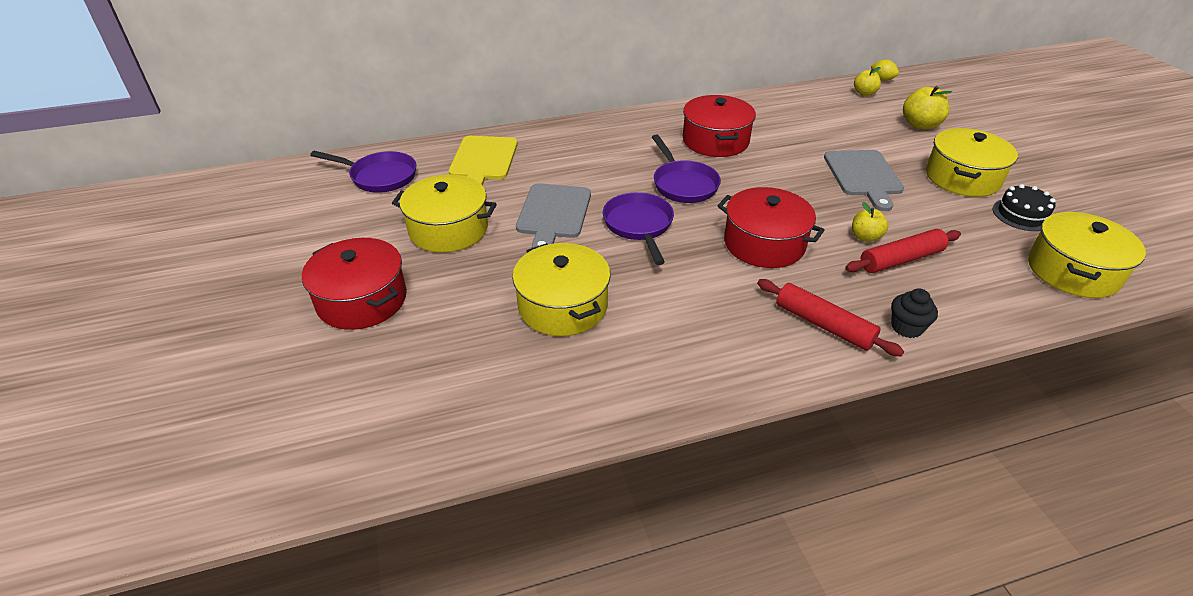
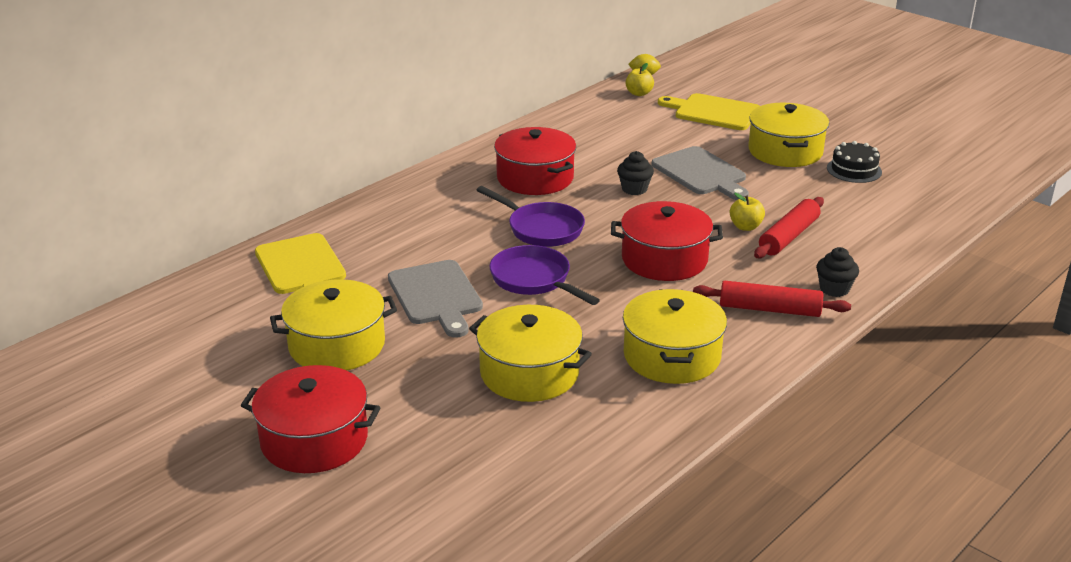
camera: 30 degrees left, 10 degrees down
(380, 177) = (193, 319): purple pan -> none
(791, 173) = (634, 189): none -> black cupcake
(920, 125) = (713, 112): yellow apple -> yellow cutting board
(1073, 271) = (922, 204): yellow pot -> yellow pot (672, 356)

